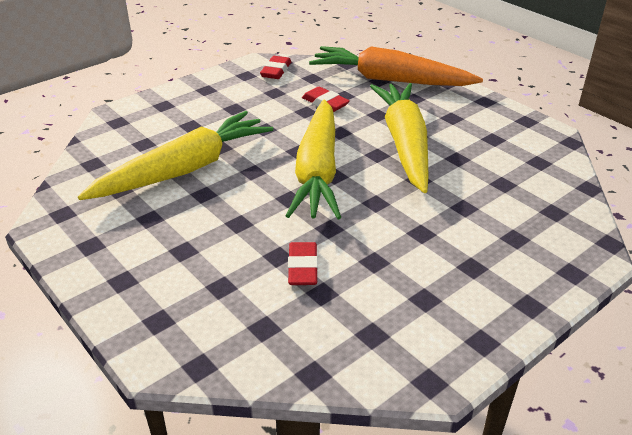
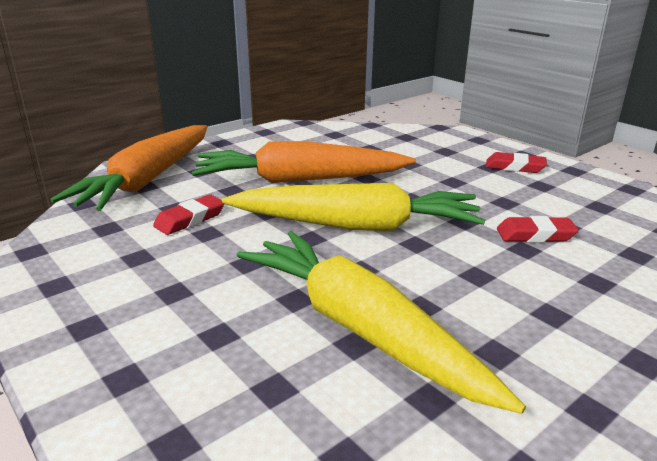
camera: 90 degrees left, 10 degrees down
(276, 71) = (62, 256): red eraser -> red eraser (514, 167)
(404, 144) = (300, 180): yellow carrot -> orange carrot

